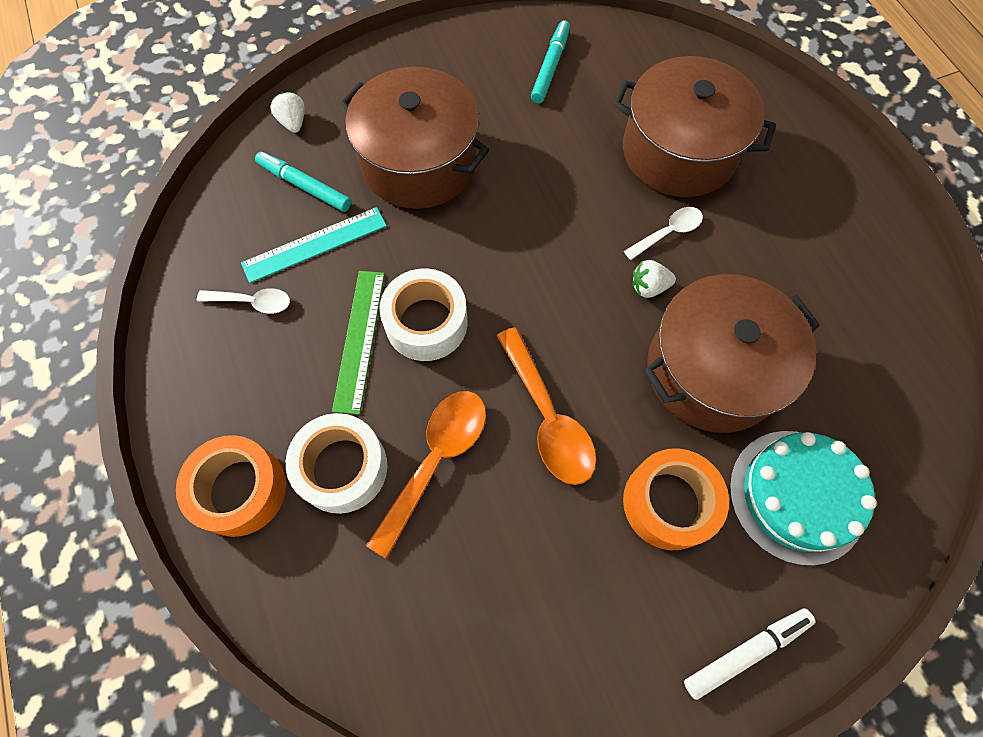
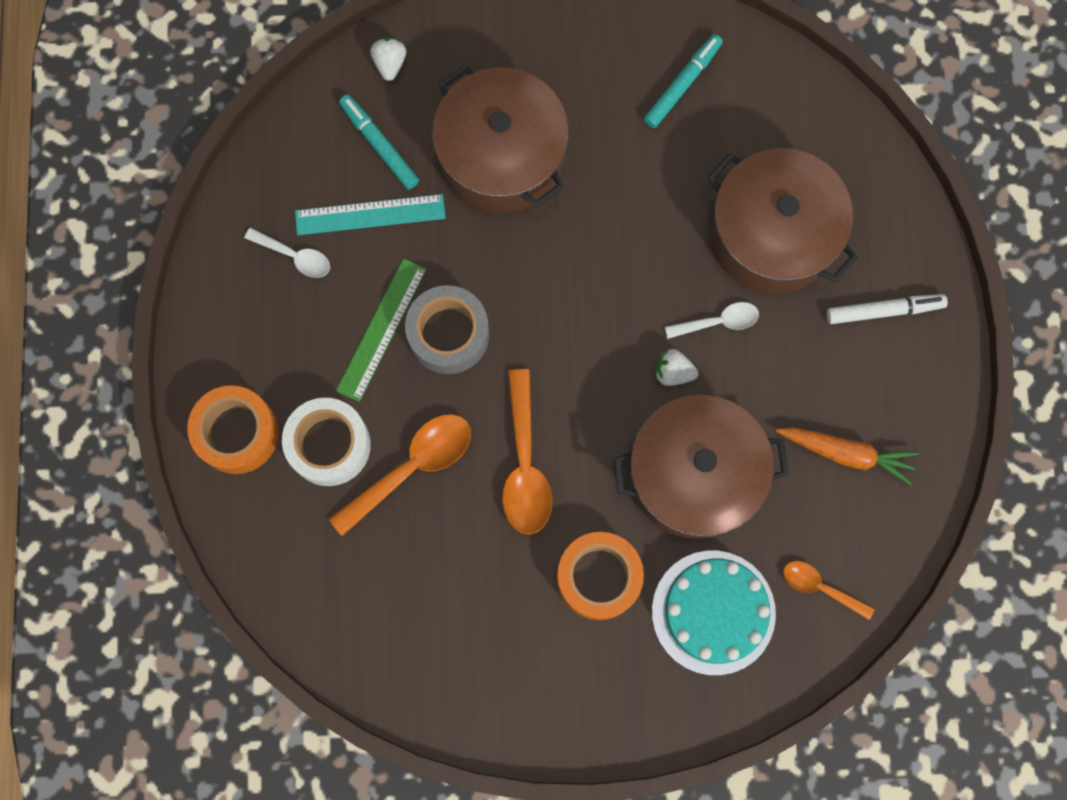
camera: 20 degrees right, 10 degrees up
(426, 323) = (448, 334): white tape -> grey tape
(746, 651) = (607, 716): white marker -> white marker (884, 311)
(837, 304) = (846, 453): none -> orange carrot
(882, 433) = (820, 587): none -> orange spoon

